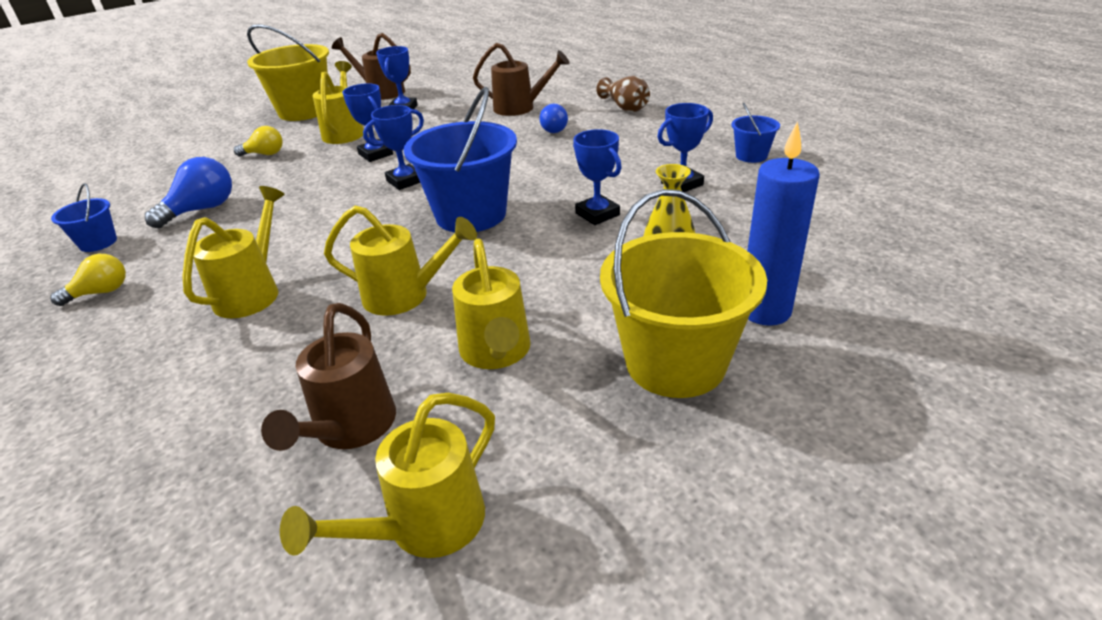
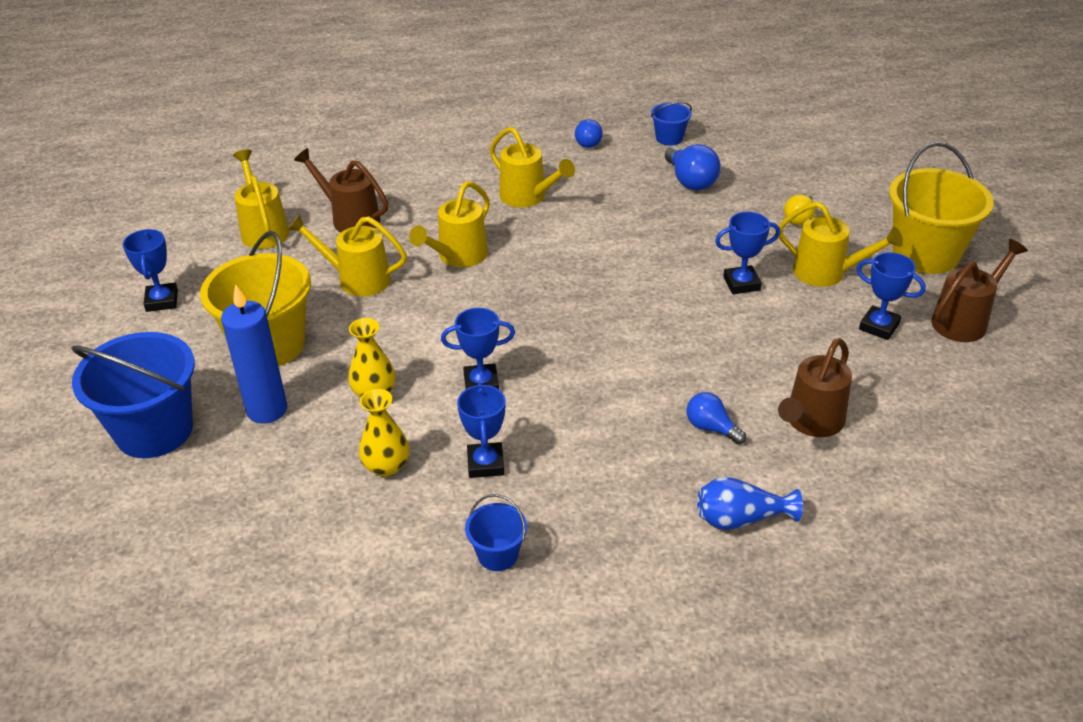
camera: 115 degrees right, 5 degrees up
(101, 292) = (587, 142): yellow light bulb -> blue light bulb
(405, 181) = (656, 290): blue trophy -> blue trophy (162, 301)
(471, 215) = (550, 312): blue bucket -> blue bucket (154, 430)
(625, 107) = (740, 519): brown vase -> blue vase
(739, 219) = (386, 466): none -> yellow vase

